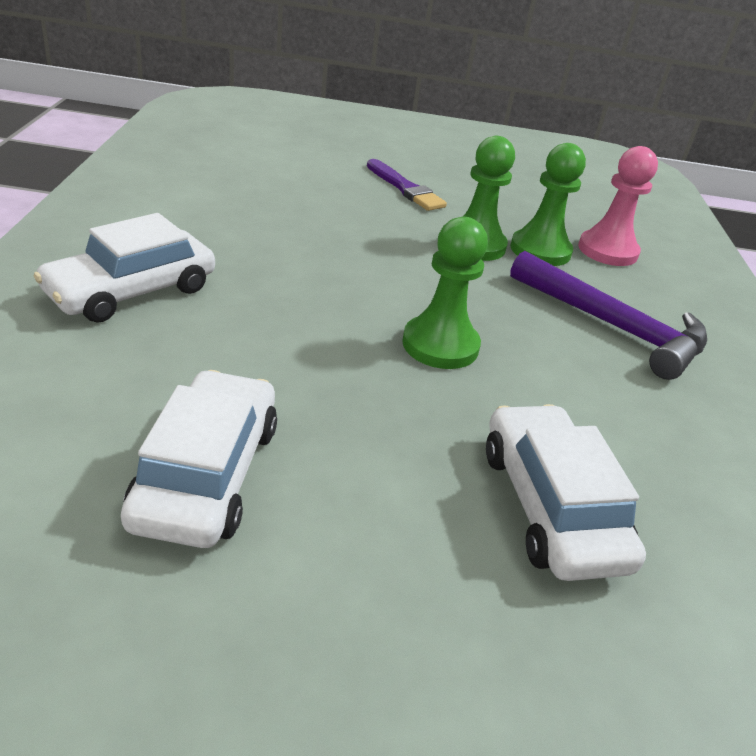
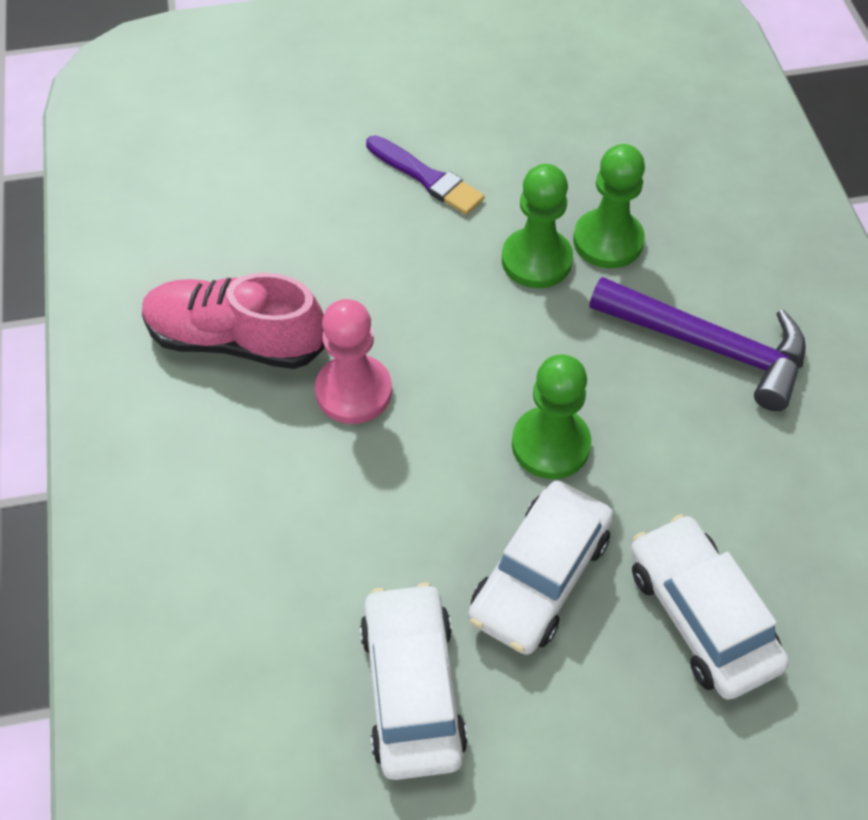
camera: 10 degrees left, 20 degrees up
(131, 291) = (227, 483): white car -> white car (539, 576)
(201, 222) = (236, 340): none -> pink shoe
(607, 251) = (680, 211): pink pawn -> pink pawn (353, 391)

